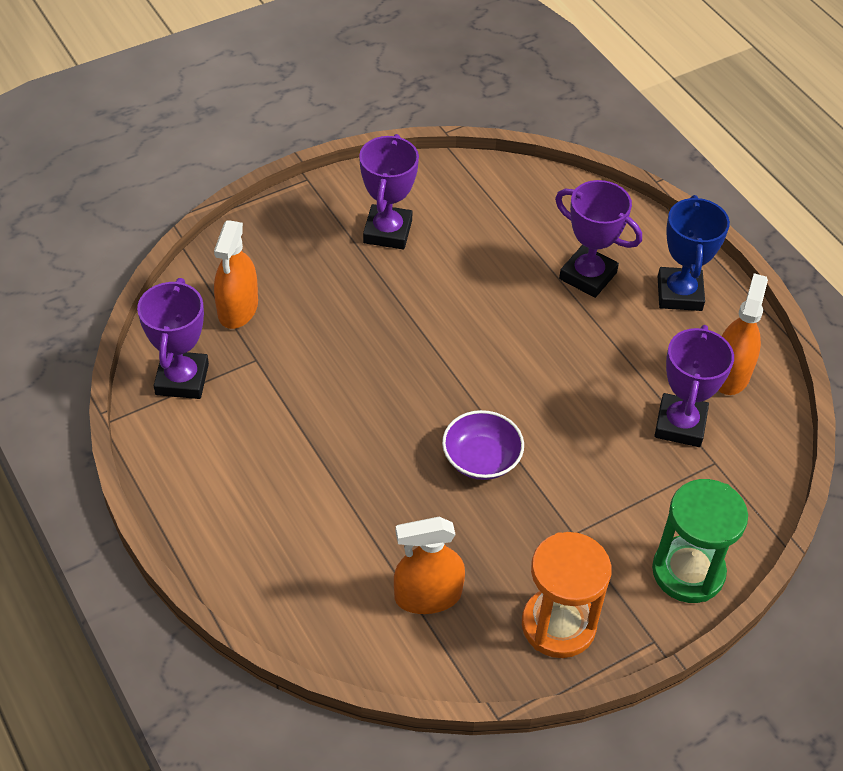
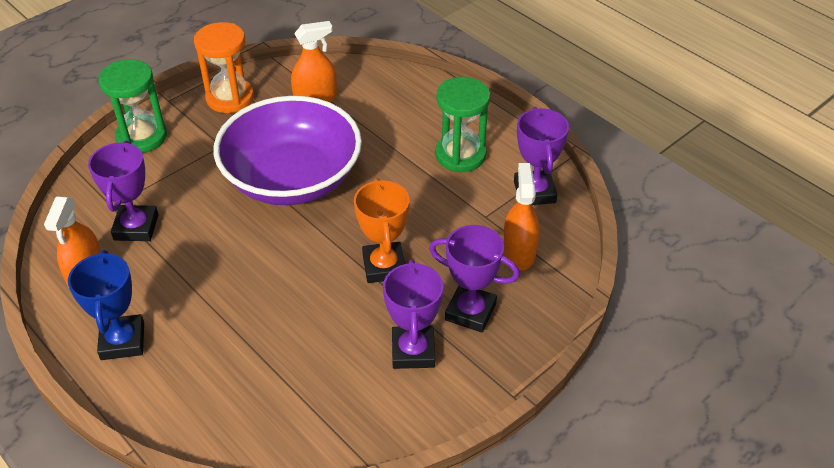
camera: 170 degrees right, 5 degrees down
(251, 452) = (460, 155): none -> green hourglass
(393, 321) = (384, 266): none -> orange trophy
(481, 458) = (292, 178): purple bowl -> purple bowl, size x2.34
(588, 276) = (211, 342): purple trophy -> purple trophy (470, 312)

